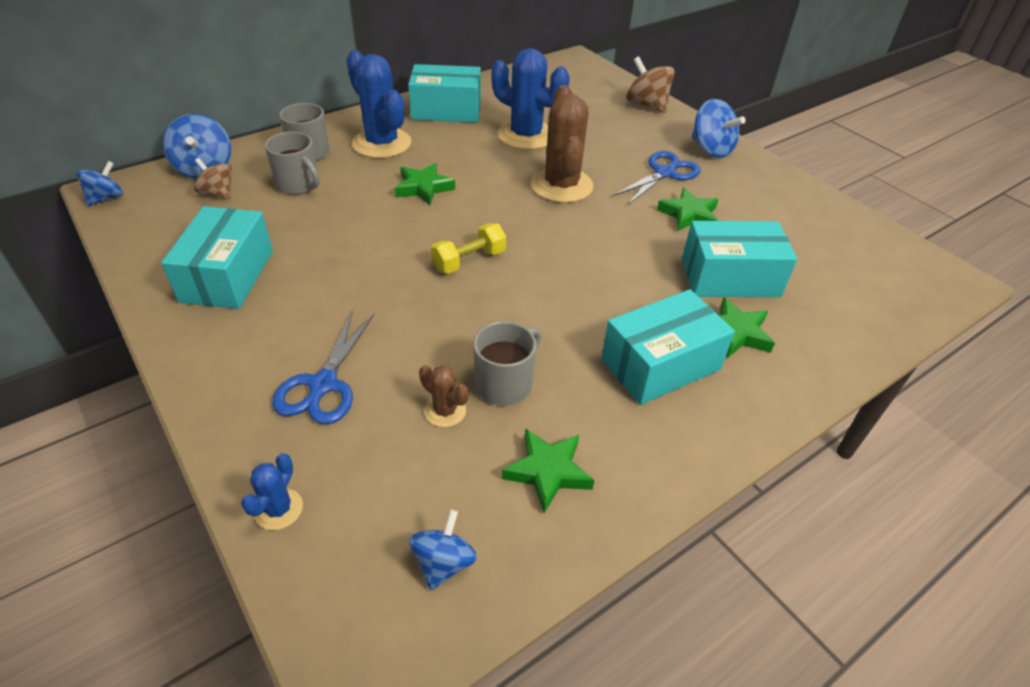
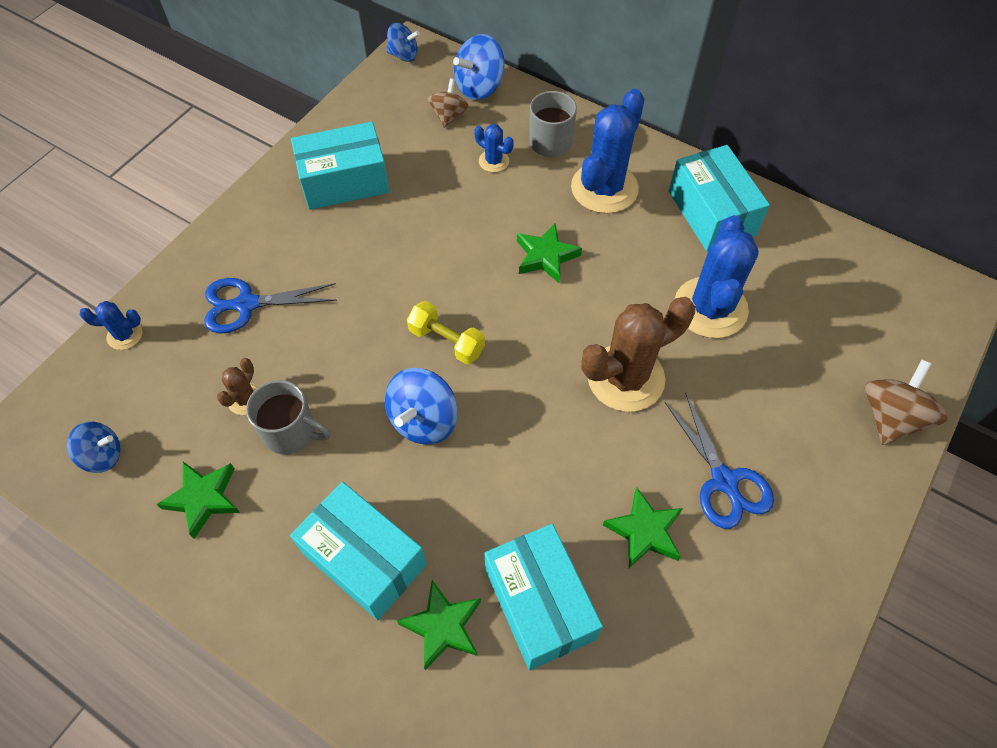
camera: 70 degrees right, 15 degrees up
(298, 185) = (493, 161): grey mug -> blue cactus
(665, 173) = (725, 482): blue scissors -> blue scissors turned 45 degrees clockwise
(711, 149) = (825, 527): blue spinning top -> blue spinning top (423, 420)

